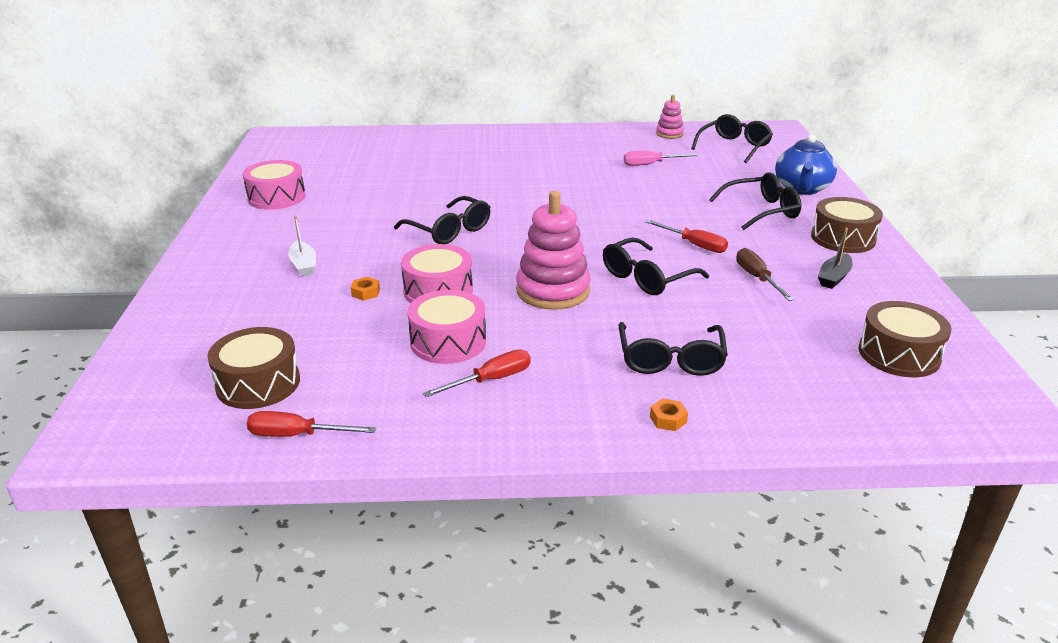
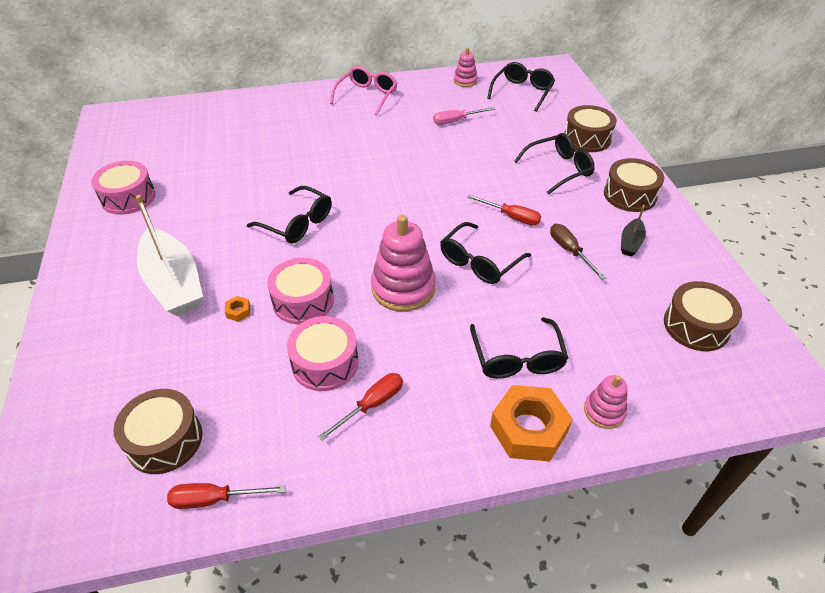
camera: 10 degrees left, 15 degrees up
(303, 265) = (173, 283): white boat -> white boat, size x2.17
(554, 139) = (367, 96): none -> pink glasses
(668, 419) = (528, 429): orange nut -> orange nut, size x2.47
(764, 414) = (604, 411): none -> pink stacking toy
(802, 189) = (587, 138): blue teapot -> brown drum

